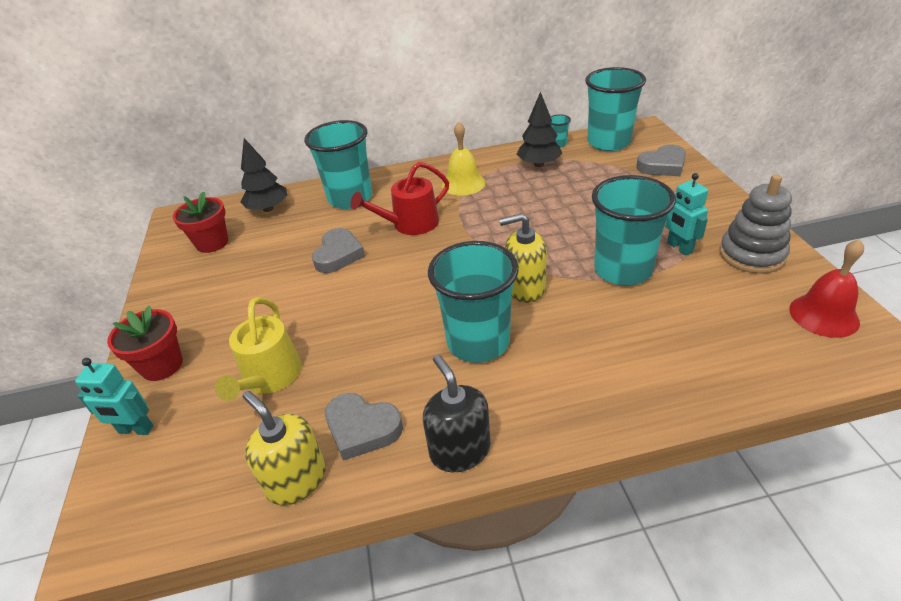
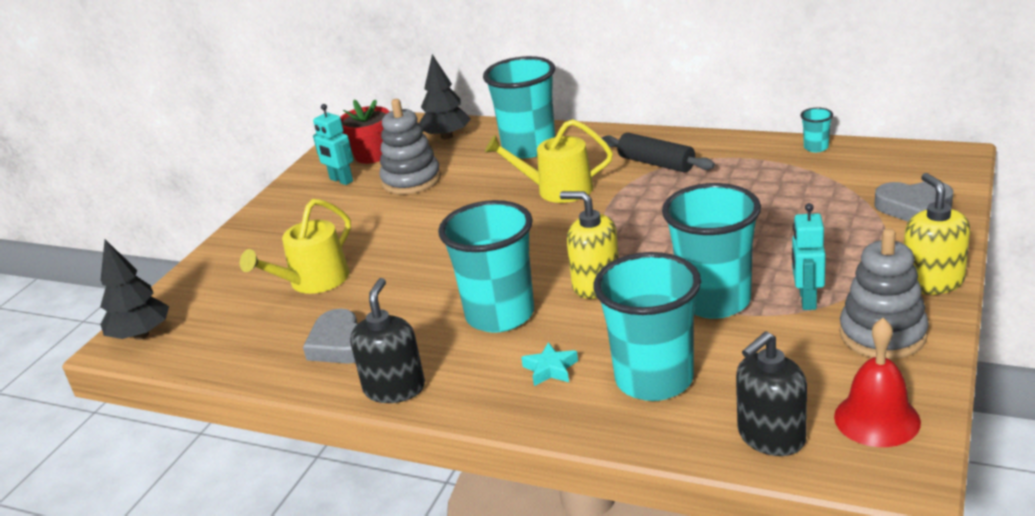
camera: 35 degrees right, 10 degrees down
(136, 430) = (195, 284): turquoise robot -> turquoise robot (341, 180)
(162, 365) = (249, 244): red flower pot -> none
(273, 253) = (411, 180): none -> grey stacking toy
(296, 480) = (264, 359): yellow soap dispenser -> yellow soap dispenser (932, 282)
(338, 255) = (463, 199): grey heart -> none
(410, 224) = (557, 190): red watering can -> yellow watering can
(463, 183) = (656, 163): yellow bell -> black rolling pin
(539, 164) = (764, 165): black tree -> black tree (141, 335)
(571, 372) = (550, 369): none -> turquoise star
(608, 142) = (882, 162): turquoise cup -> turquoise cup (654, 380)
(782, 358) = (771, 436): none -> black soap dispenser

